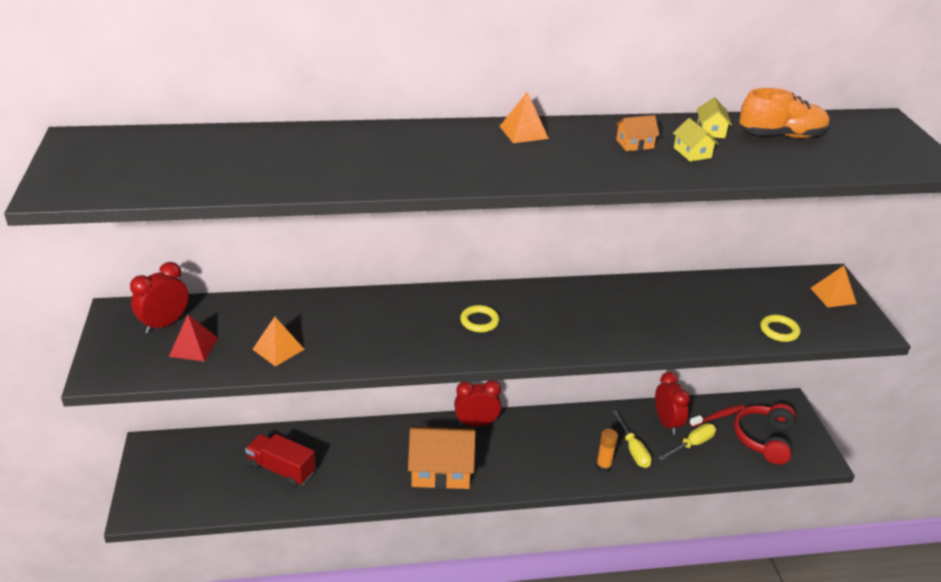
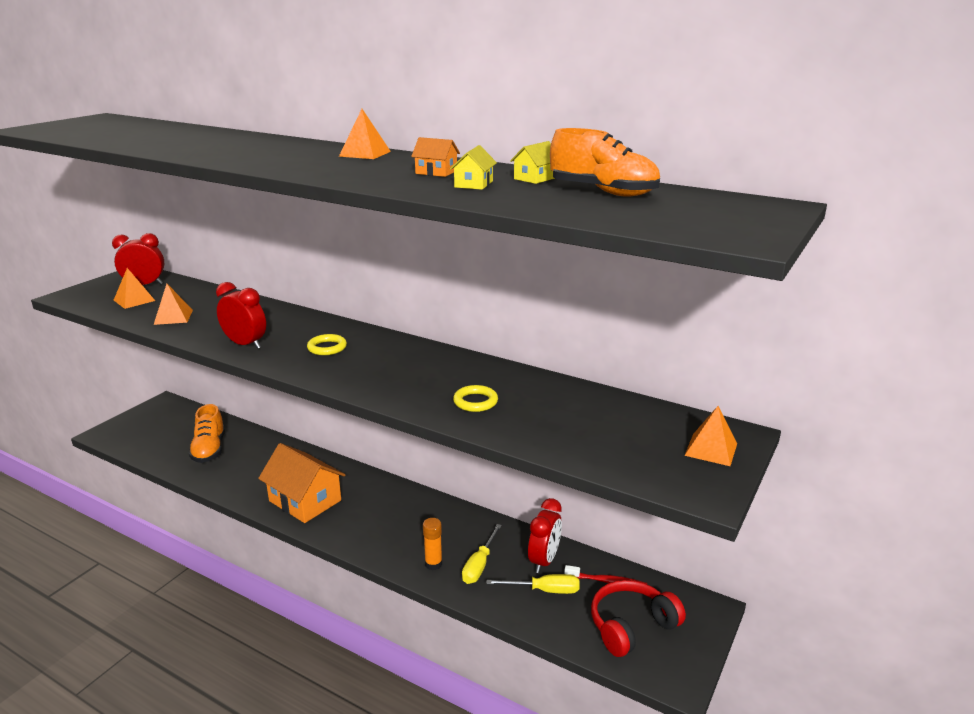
camera: 40 degrees right, 10 degrees down
(194, 347) = (134, 300): red pyramid -> orange pyramid
(281, 469) = (209, 449): red truck -> orange shoe
(476, 423) = (377, 483): red clock -> red clock (245, 344)
(779, 331) = (586, 451): yellow ring -> yellow ring (475, 402)

